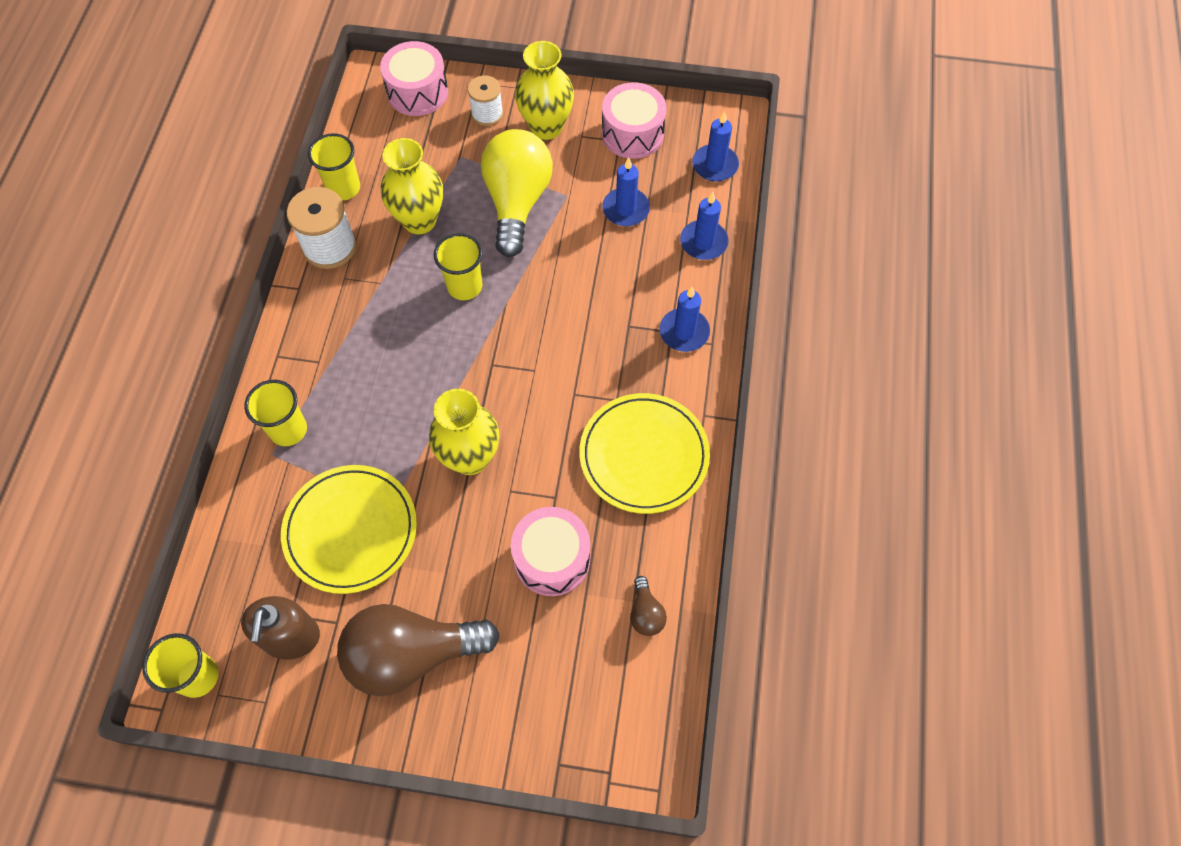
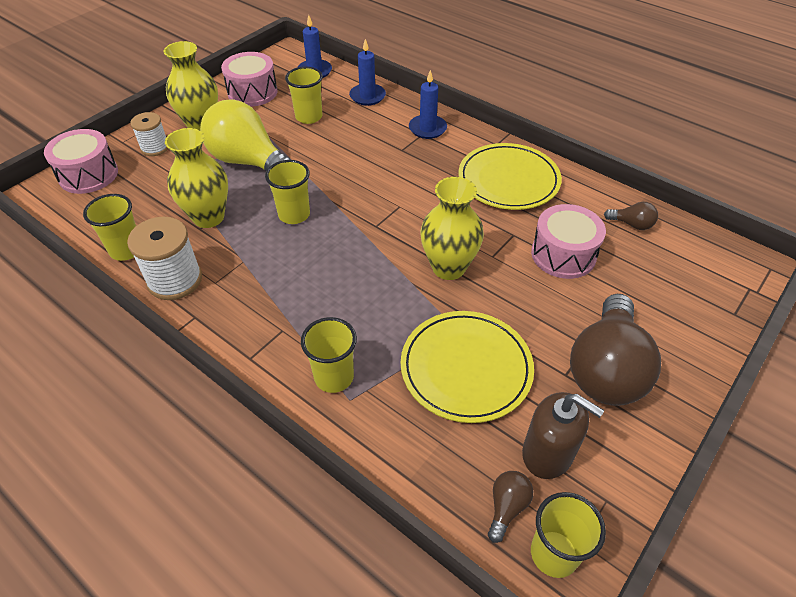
camera: 60 degrees left, 15 degrees down
(224, 624) = (507, 507): none -> brown light bulb
(625, 209) = (309, 117): blue candle -> yellow cup

